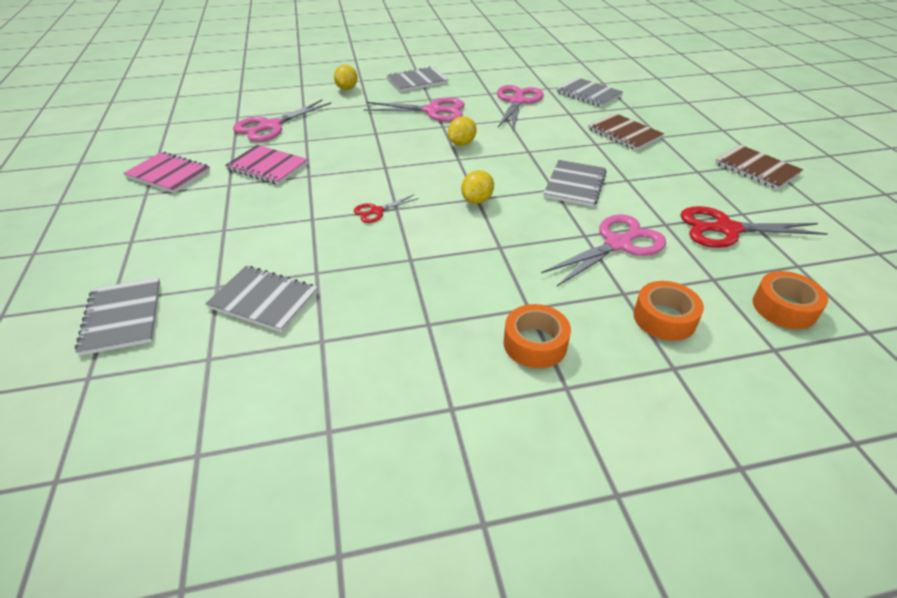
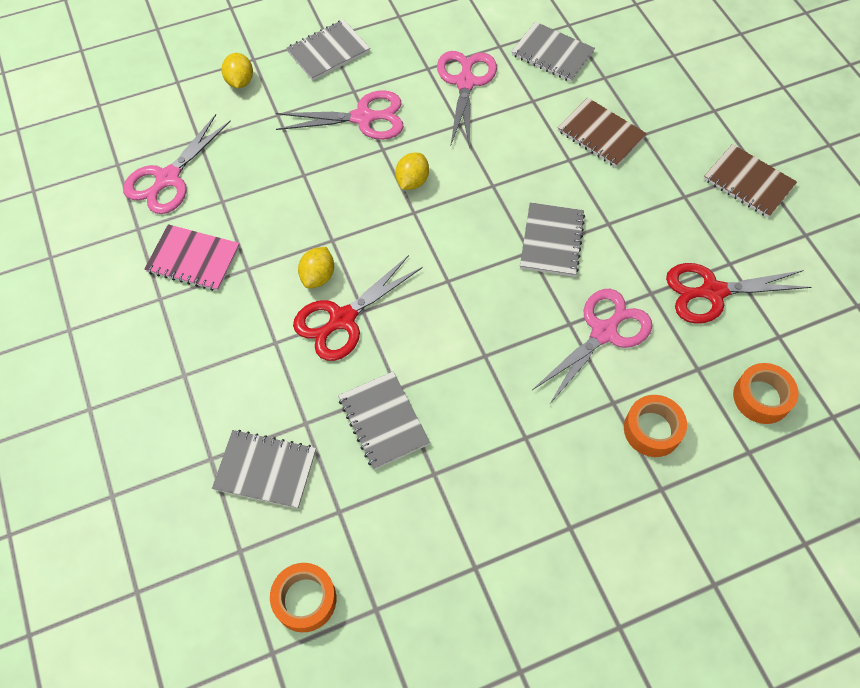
camera: 10 degrees left, 20 degrees up
(122, 317) = (133, 515): grey notebook -> grey notebook (383, 421)
(169, 174) = (80, 291): pink notebook -> none
(376, 211) = (342, 319): red scissors -> red scissors, size x1.94
(477, 200) = (448, 284): yellow lemon -> yellow lemon (318, 276)
(535, 344) = (537, 481): orange tape -> orange tape (305, 599)

